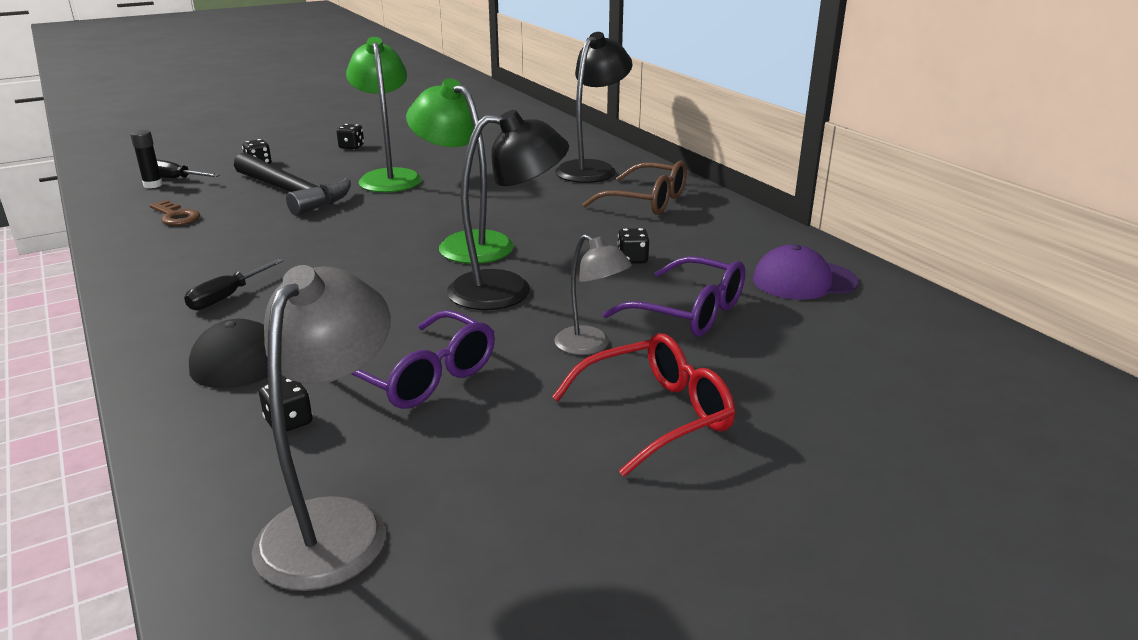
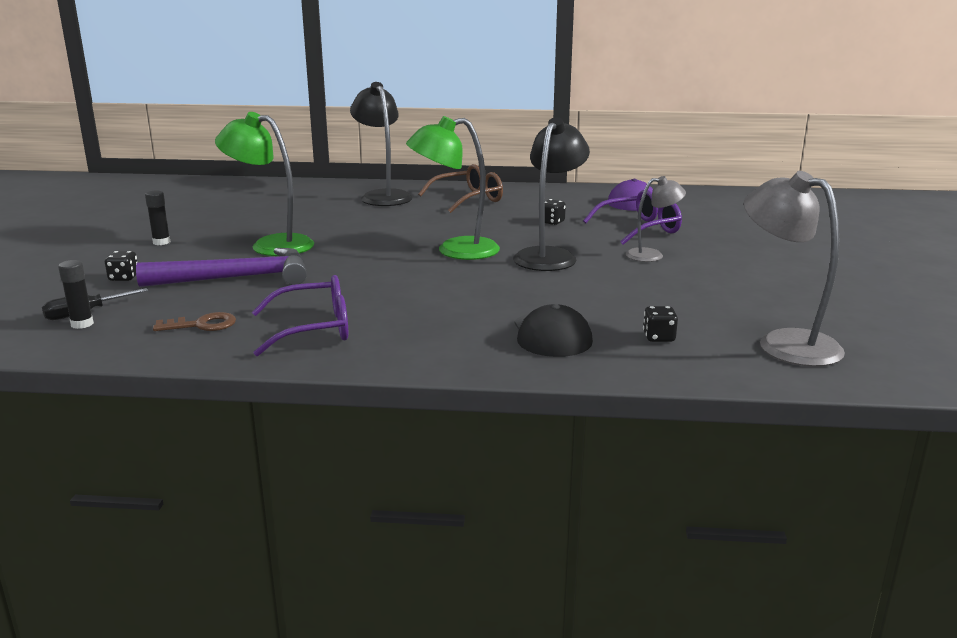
camera: 55 degrees left, 5 degrees down
(227, 297) = (431, 329): black screwdriver -> none
(292, 193) = (237, 278): black hammer -> purple hammer
(351, 147) = (161, 242): black dice -> black glue stick
(422, 377) = (641, 296): purple glasses -> purple glasses (314, 329)
(656, 415) = (743, 260): red glasses -> none

